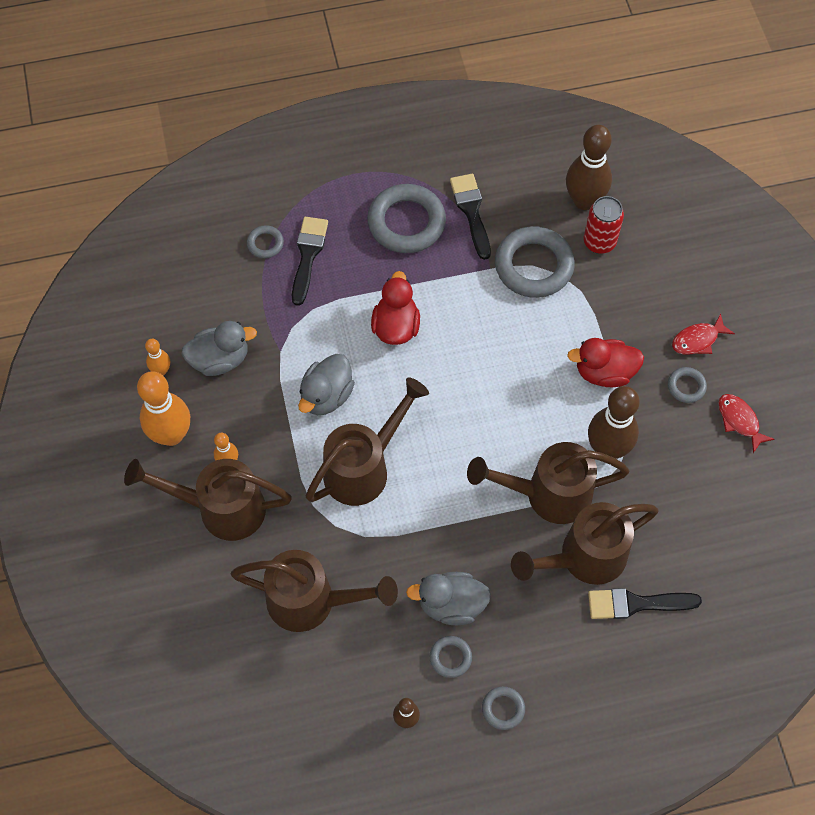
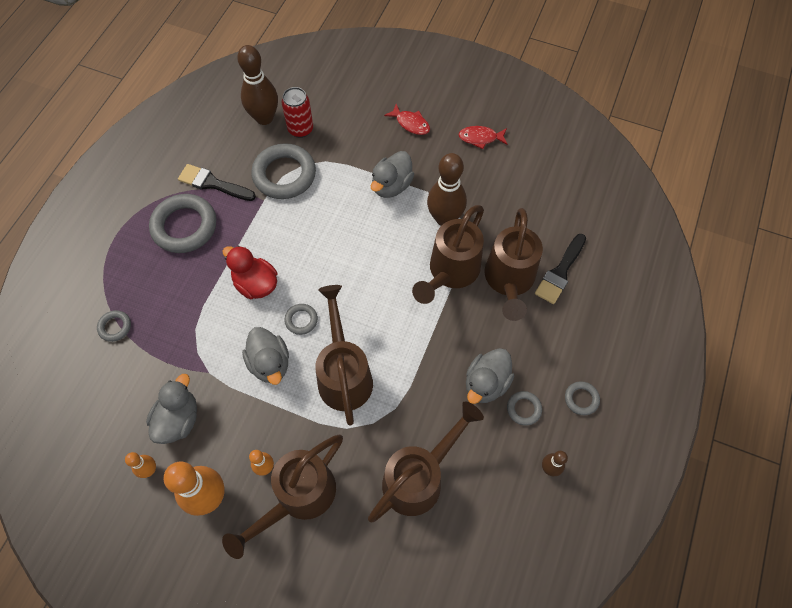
camera: 55 degrees left, 0 degrees up
(308, 255) = (151, 304): black brush -> none
(604, 372) = (391, 186): red duck -> grey duck
(686, 386) = (436, 149): grey ring -> grey ring (301, 320)
(697, 340) = (411, 123): red fish -> red fish turned 60 degrees counterclockwise

